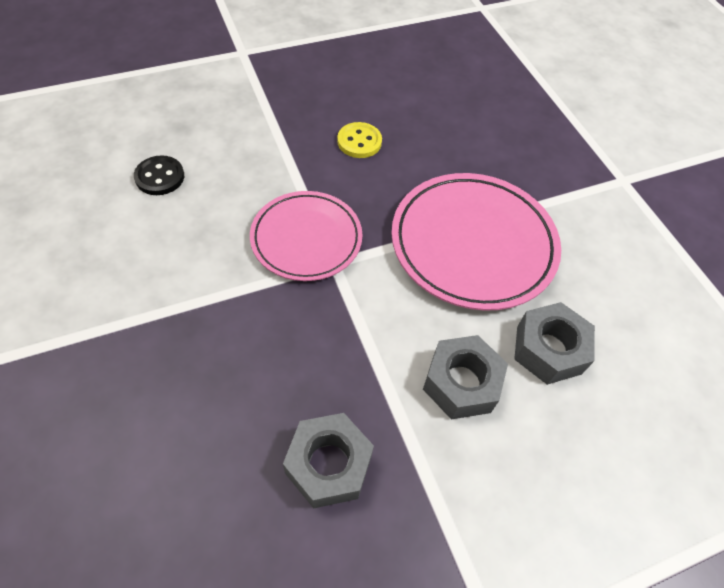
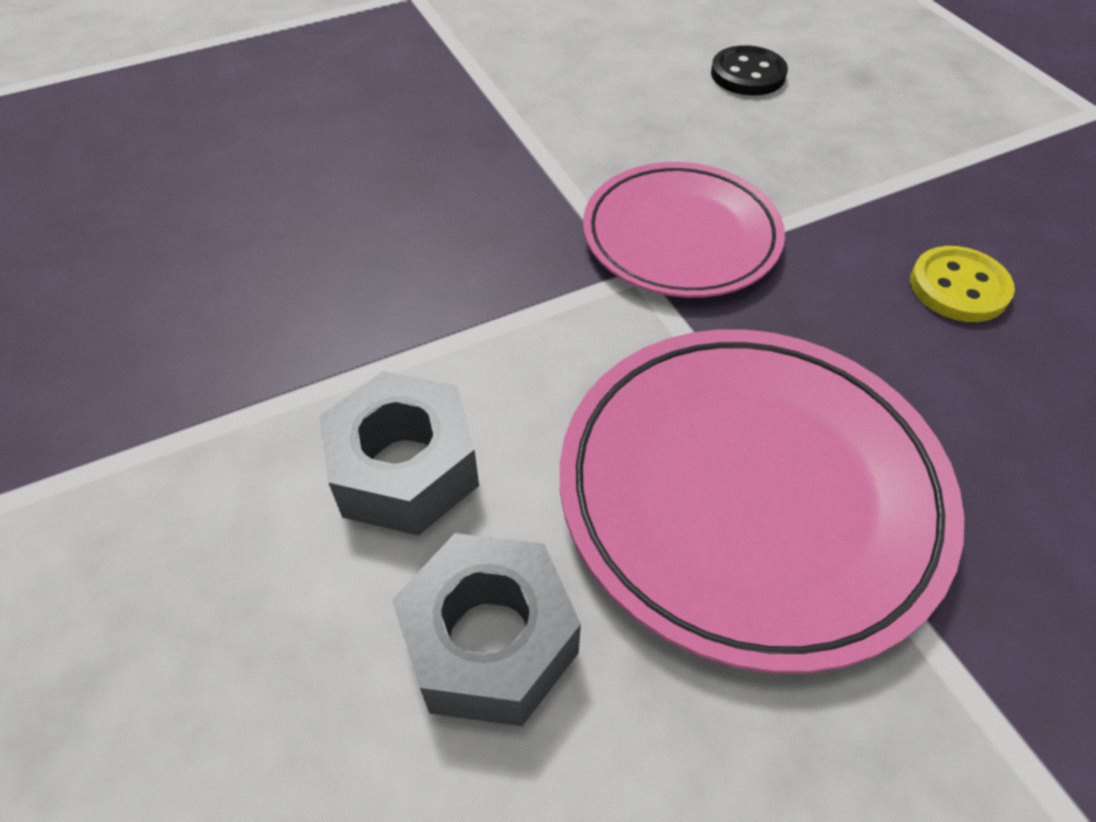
camera: 90 degrees right, 5 degrees down
(328, 464) = (271, 299): grey nut -> none

